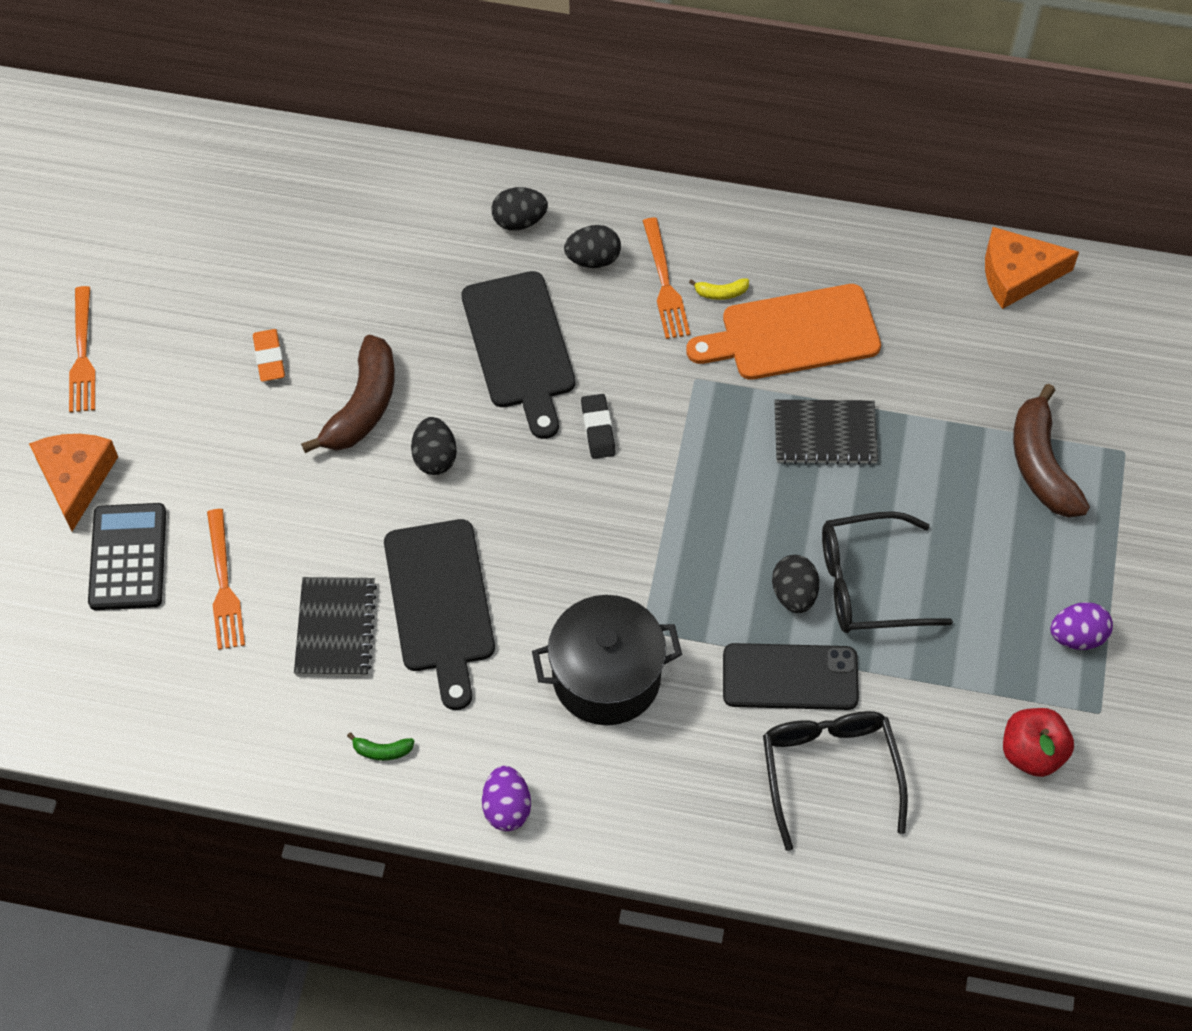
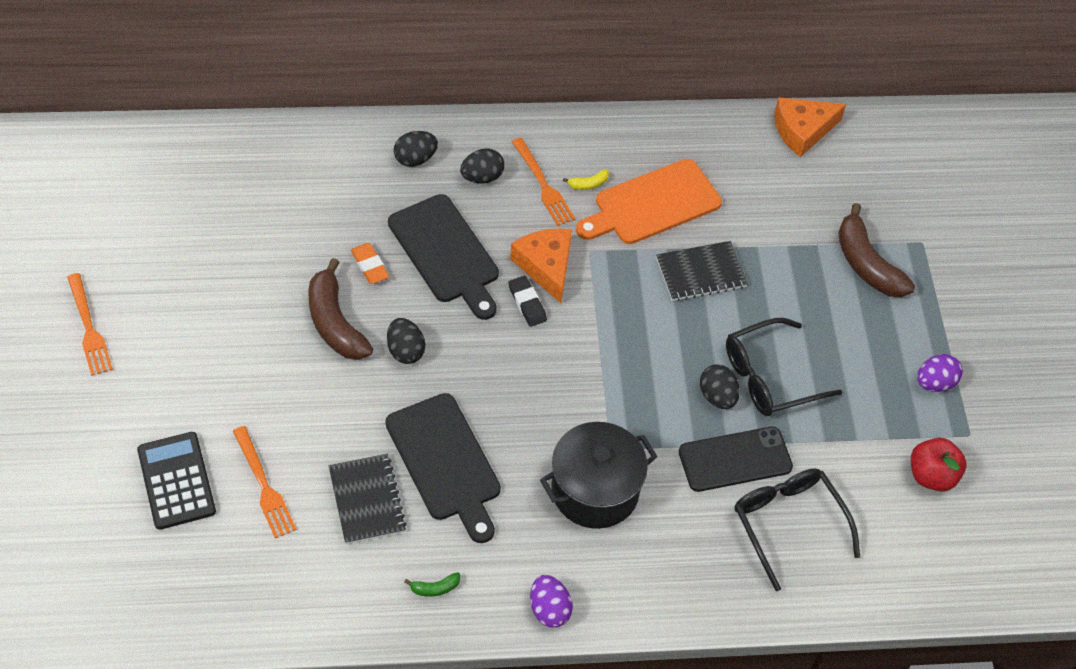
camera: 20 degrees left, 5 degrees down
(75, 479) = (113, 428): orange cheese -> orange cheese (546, 266)
(269, 358) = (247, 300): orange eraser -> orange eraser (370, 266)
(363, 406) = (335, 323): brown banana -> brown banana turned 150 degrees clockwise

